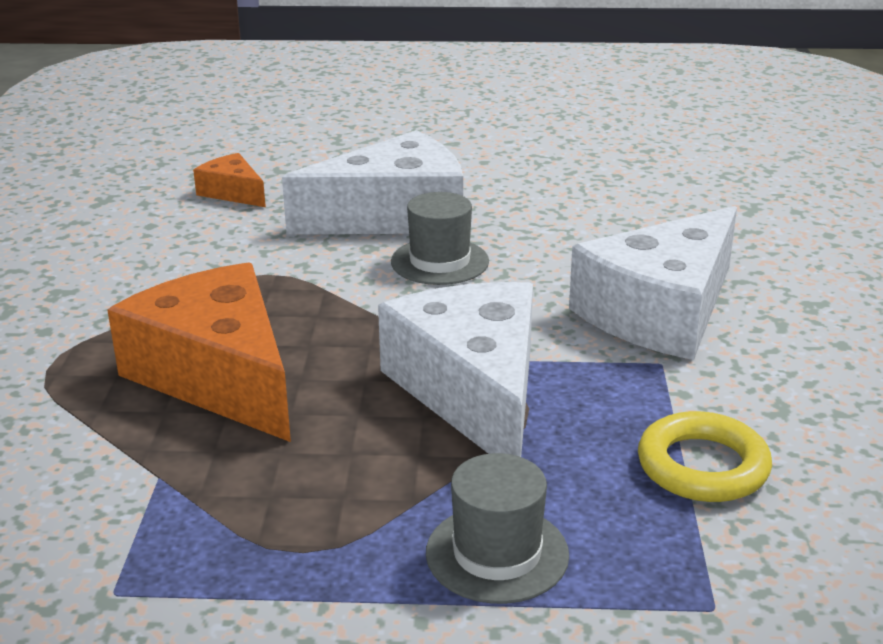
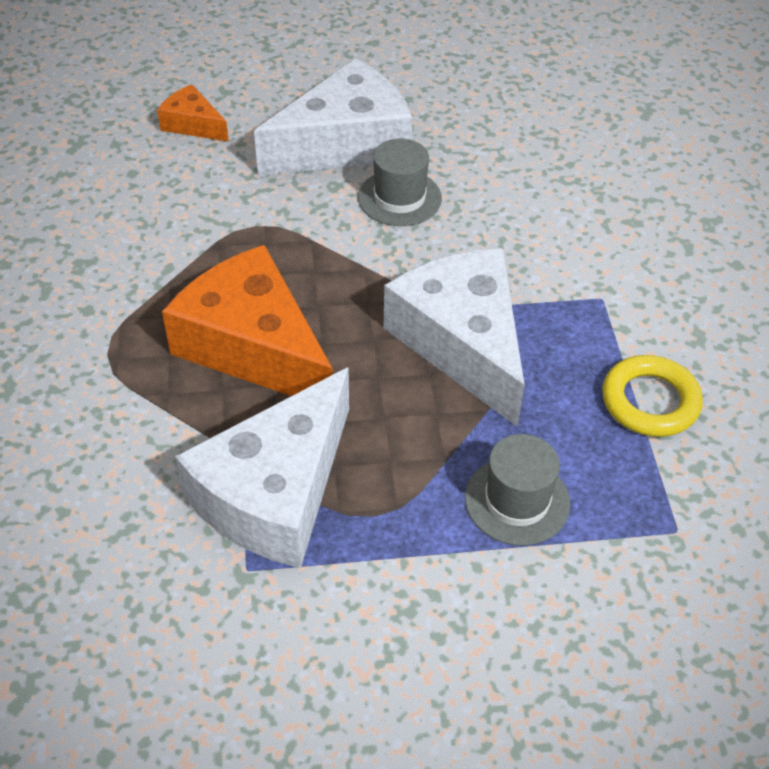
camera: 10 degrees left, 20 degrees up
(661, 312) = (593, 241): white cheese -> white cheese (276, 492)

